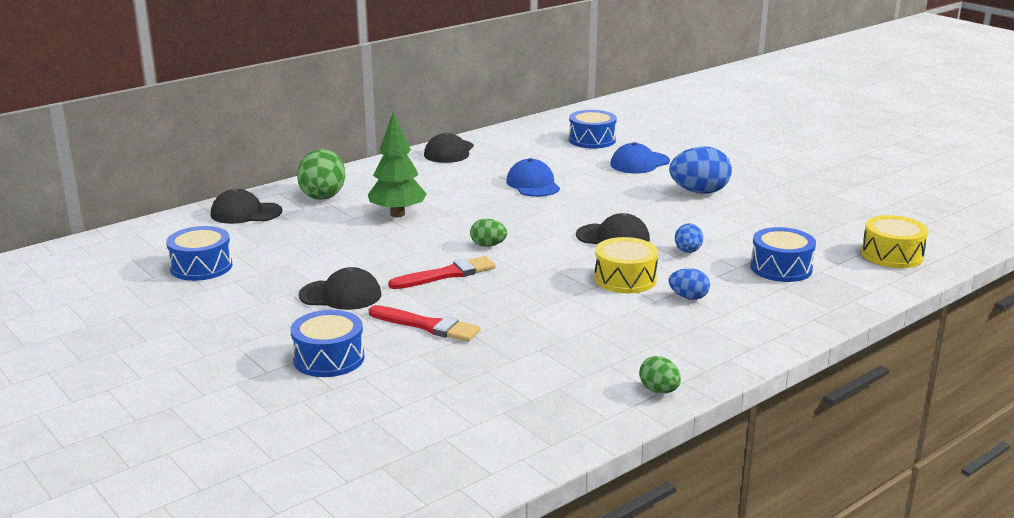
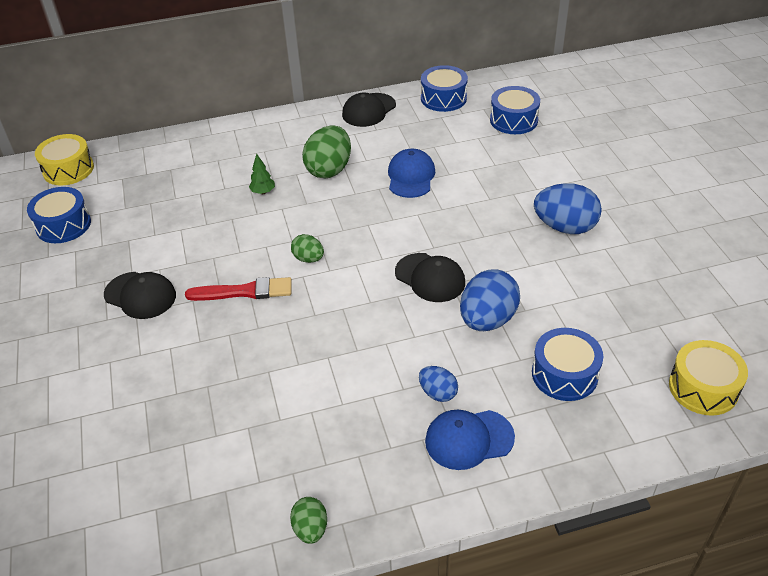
camera: 25 degrees right, 20 degrees up
(246, 213) = (144, 160): black cap -> none
(323, 195) = (221, 150): green egg -> green egg (329, 169)
(329, 358) = (72, 381): blue drum -> blue drum (443, 98)
(397, 214) = (263, 192): green tree -> green tree, size x0.47
(427, 326) = (178, 361): red brush -> none
(625, 279) = (397, 345): yellow drum -> yellow drum (68, 169)
(639, 163) = (536, 167): blue cap -> blue cap (469, 439)
(687, 251) = (487, 320): blue egg -> blue egg, size x1.85

